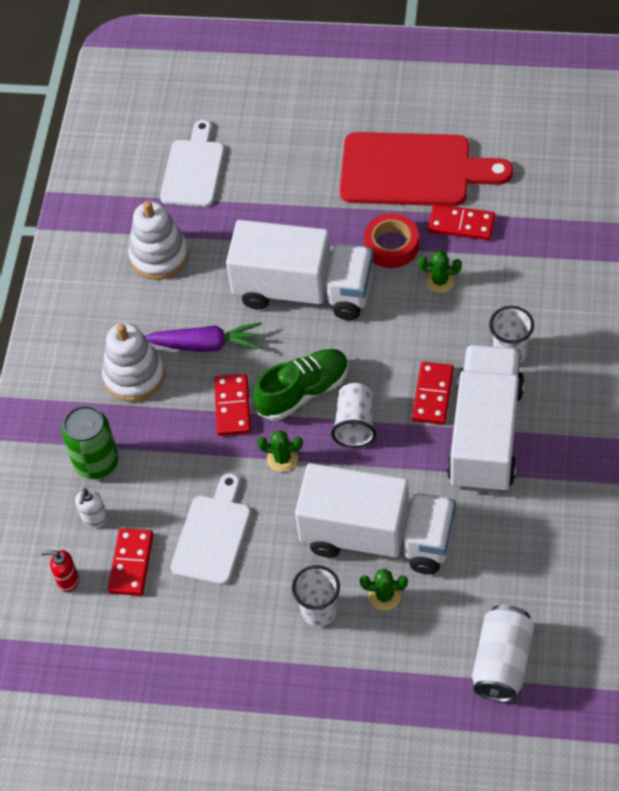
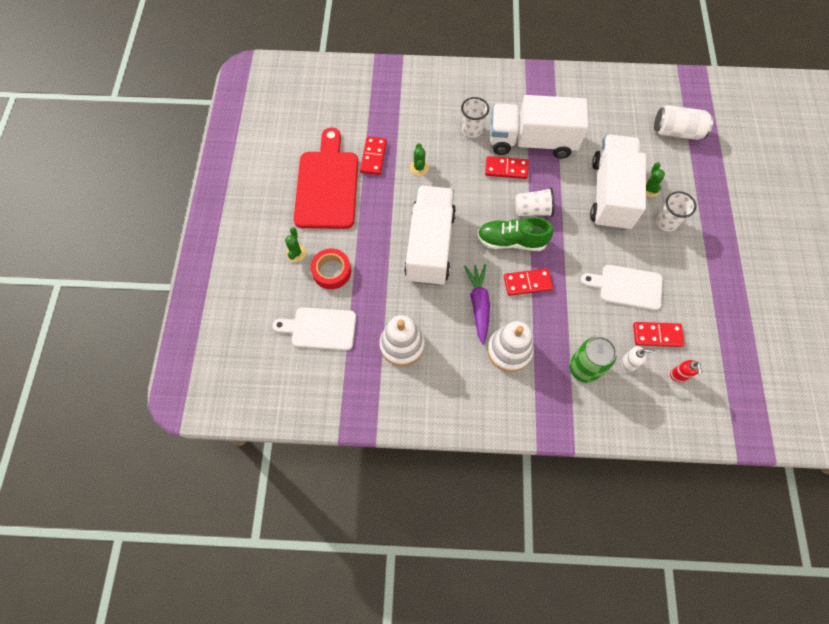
camera: 100 degrees left, 10 degrees up
(282, 458) = (563, 250): green cactus -> green cactus (296, 253)
(303, 392) = (511, 241): green shoe -> green shoe turned 45 degrees counterclockwise
(391, 246) = (391, 195): red tape -> red tape (331, 271)

